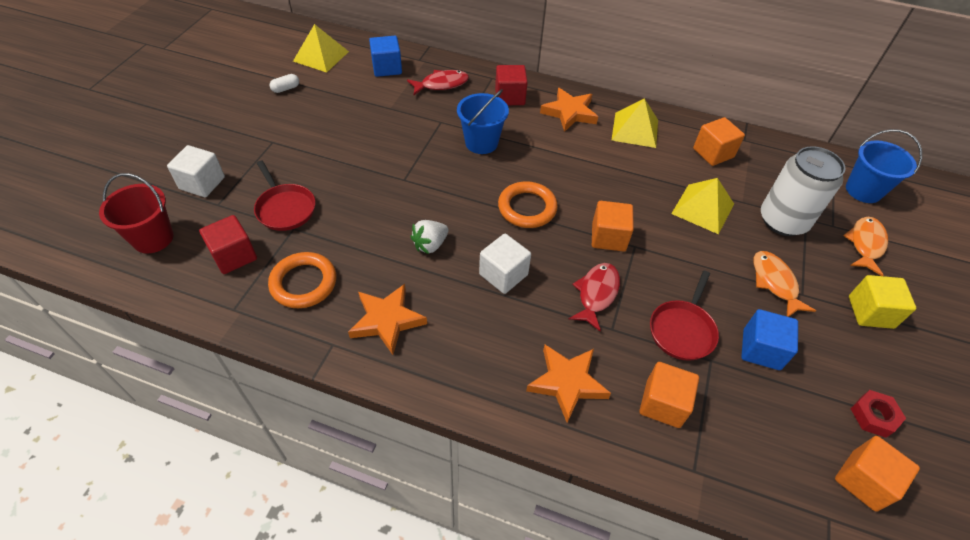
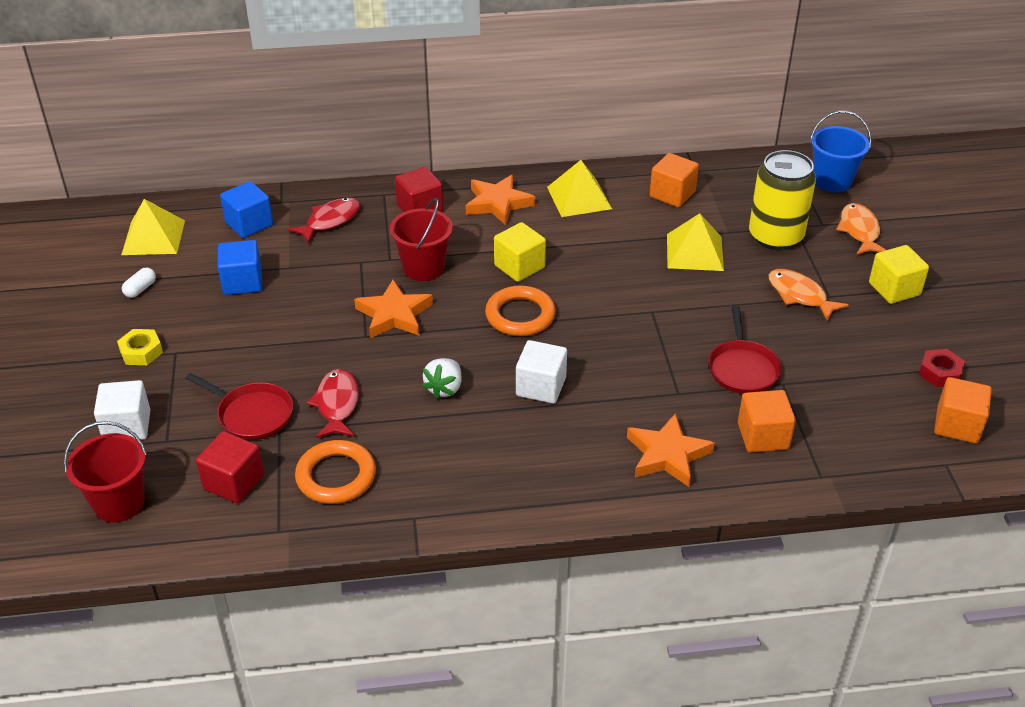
camera: 25 degrees left, 10 degrees down
(252, 133) = (141, 352): none -> yellow nut
(387, 320) = (453, 474): orange star -> orange star (394, 315)
(481, 143) = (423, 268): blue bucket -> red bucket
(553, 168) = (519, 266): none -> yellow cube
(596, 294) = (643, 369): red fish -> red fish (337, 404)
(608, 237) = (621, 313): orange cube -> none
(761, 349) = (820, 357): blue cube -> blue cube (242, 282)
(783, 221) = (775, 236): white can -> yellow can

